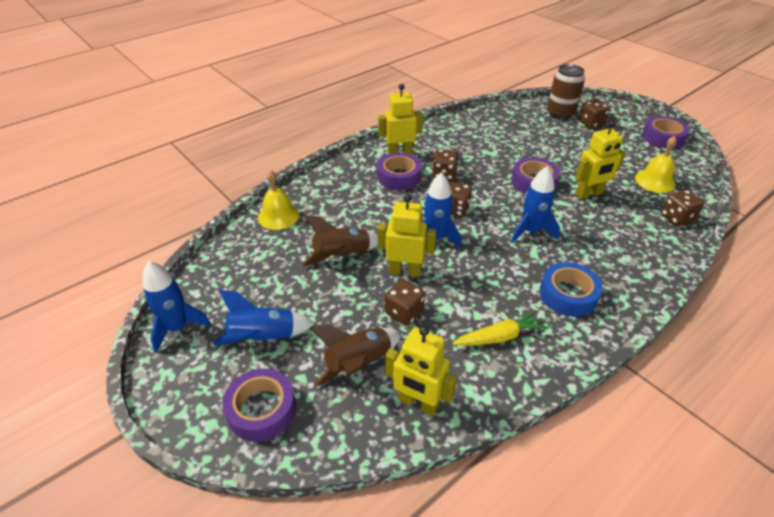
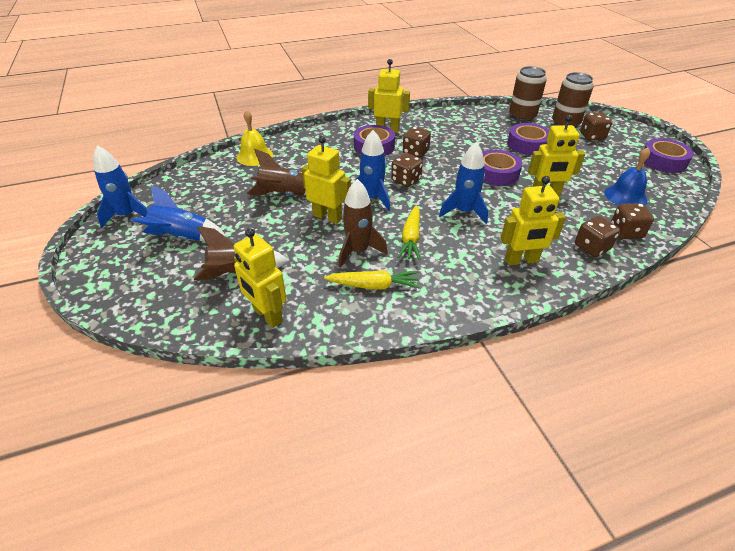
camera: 20 degrees right, 0 degrees up
(261, 409) = (146, 285): purple tape -> purple tape (527, 144)
(404, 312) = (304, 247): brown dice -> brown dice (591, 247)
(460, 302) = (358, 251): none -> brown rocket
(501, 274) = (411, 238): none -> yellow carrot
(518, 113) = (522, 116): none -> brown can
(568, 294) = (462, 269): blue tape -> none
(612, 271) = (521, 260): none -> yellow robot
(655, 181) = (625, 196): yellow bell -> blue bell

